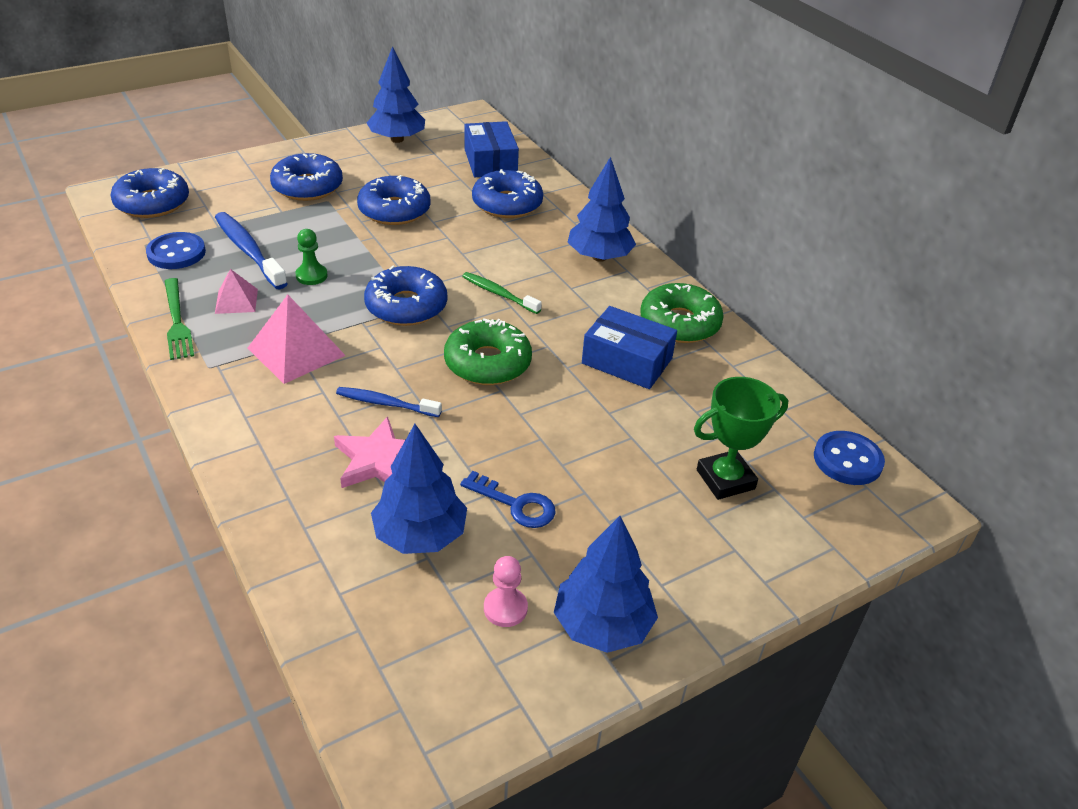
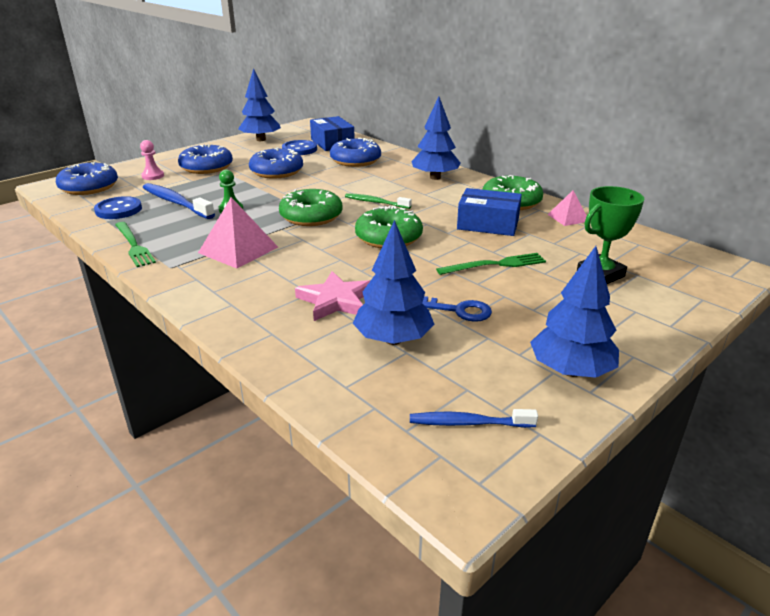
camera: 10 degrees left, 10 degrees down
(236, 301) = (177, 229): pink pyramid -> pink pyramid (568, 218)
(386, 403) = (324, 268): blue toothbrush -> blue toothbrush (468, 423)
(406, 306) = (311, 216): blue donut -> green donut
(505, 608) = (488, 373): pink pawn -> pink pawn (153, 176)
(598, 437) = (494, 265): none -> green fork
(847, 460) = (674, 253): blue button -> blue button (299, 149)

